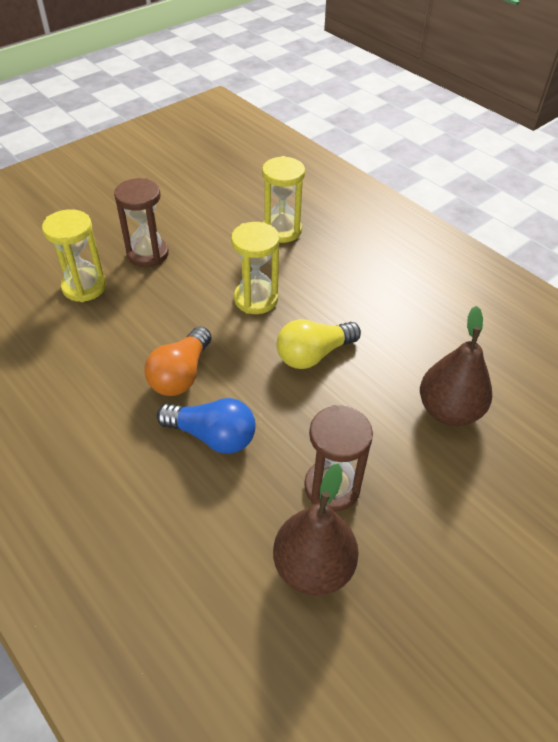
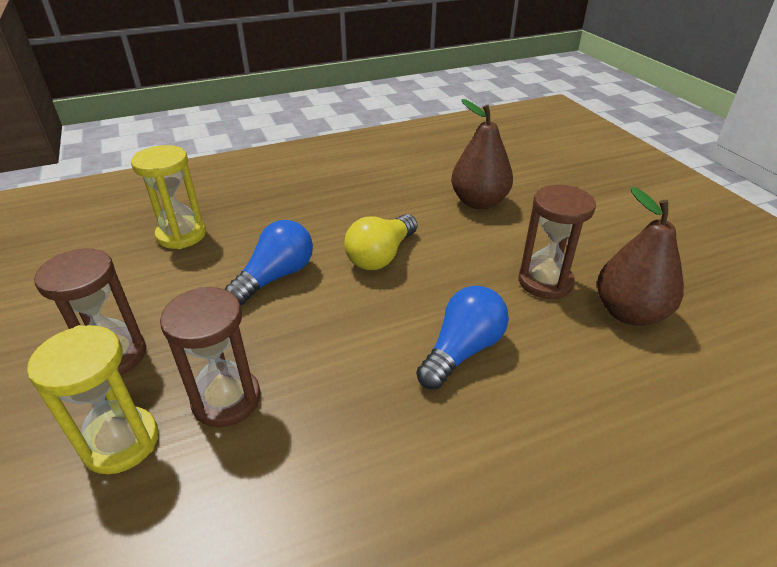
camera: 70 degrees left, 10 degrees down
(126, 318) = (226, 400): none -> brown hourglass
(181, 374) = (359, 361): orange light bulb -> none
(256, 299) = (276, 276): yellow hourglass -> blue light bulb
(313, 354) = (381, 256): yellow light bulb -> yellow light bulb turned 45 degrees clockwise

